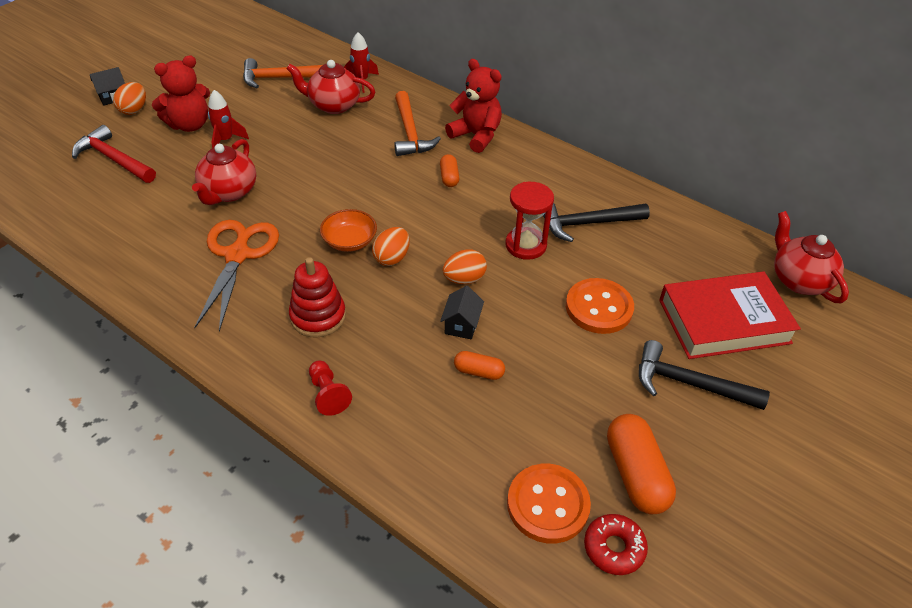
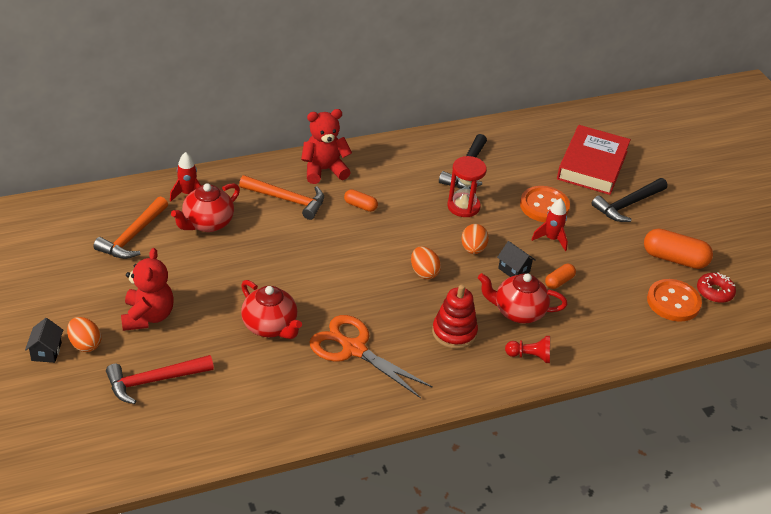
camera: 60 degrees left, 5 degrees down
(226, 140) = (195, 303): red rocket -> red rocket (551, 239)
(349, 241) = (388, 285): orange bowl -> none
(799, 280) = (582, 119): red teapot -> red teapot (518, 312)

